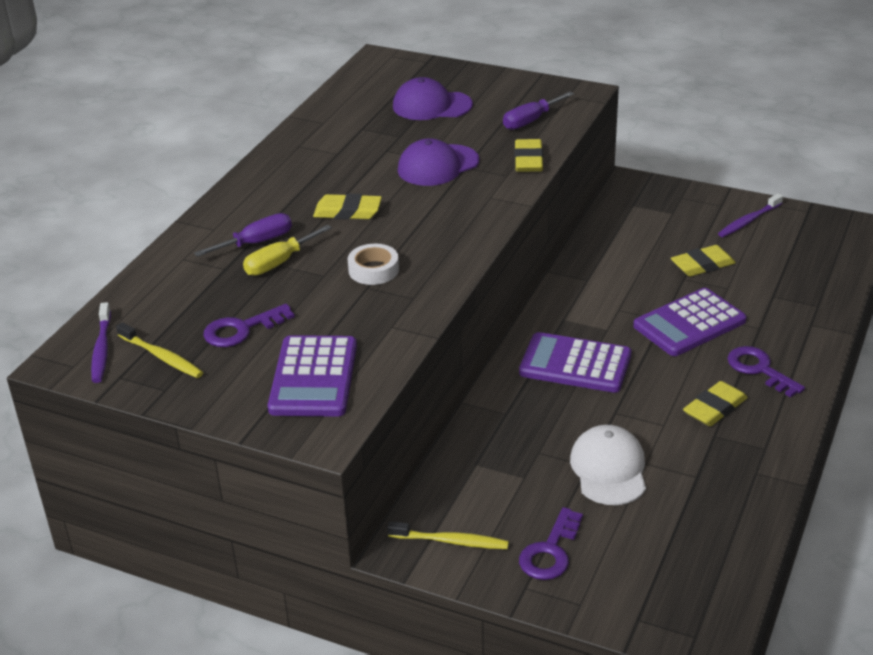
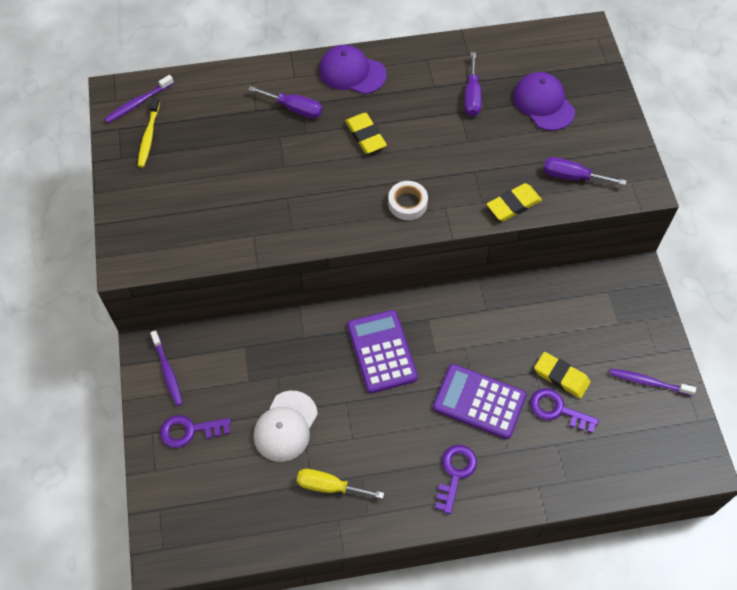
camera: 55 degrees right, 25 degrees up
(241, 329) = (199, 158): purple key -> purple key (557, 410)
(279, 263) = (281, 134): yellow screwdriver -> yellow screwdriver (329, 486)
(313, 377) = (175, 224): purple calculator -> none
(373, 270) = (308, 190): white tape -> white tape (407, 203)
(376, 137) = (472, 96): none -> purple screwdriver
(438, 166) = (462, 153): purple cap -> purple cap (352, 72)
(451, 541) = (167, 371): yellow toothbrush -> purple toothbrush
(609, 469) = (285, 426): white cap -> white cap turned 150 degrees clockwise
(714, 408) = (391, 462): yellow eraser -> none

